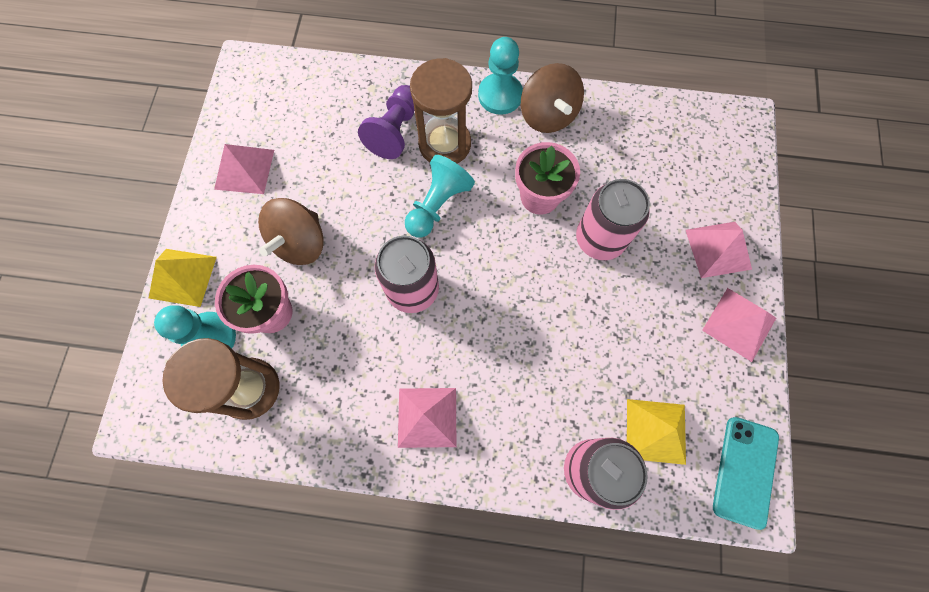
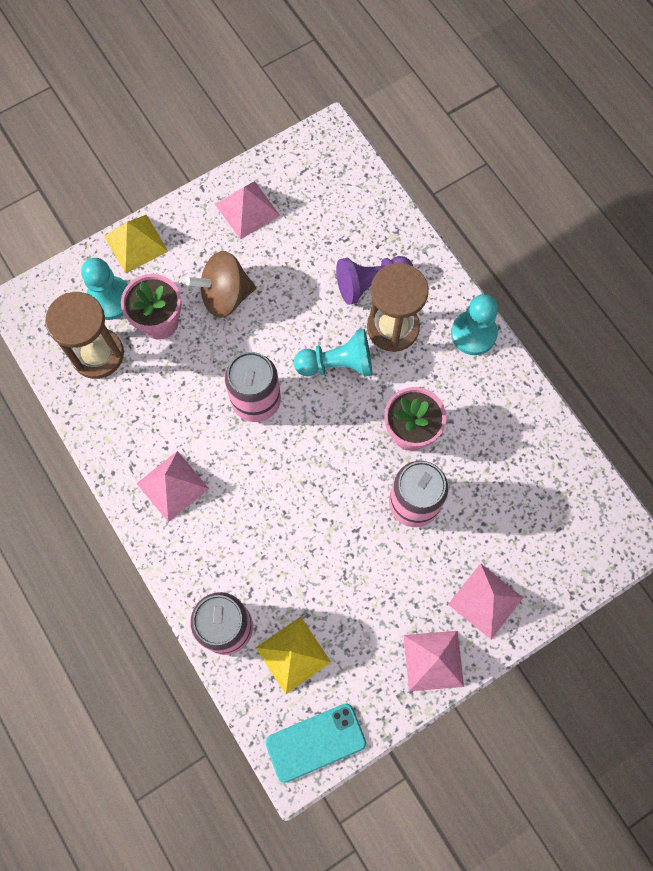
camera: 50 degrees right, 0 degrees up
(547, 115) = (488, 383): brown spinning top -> none

